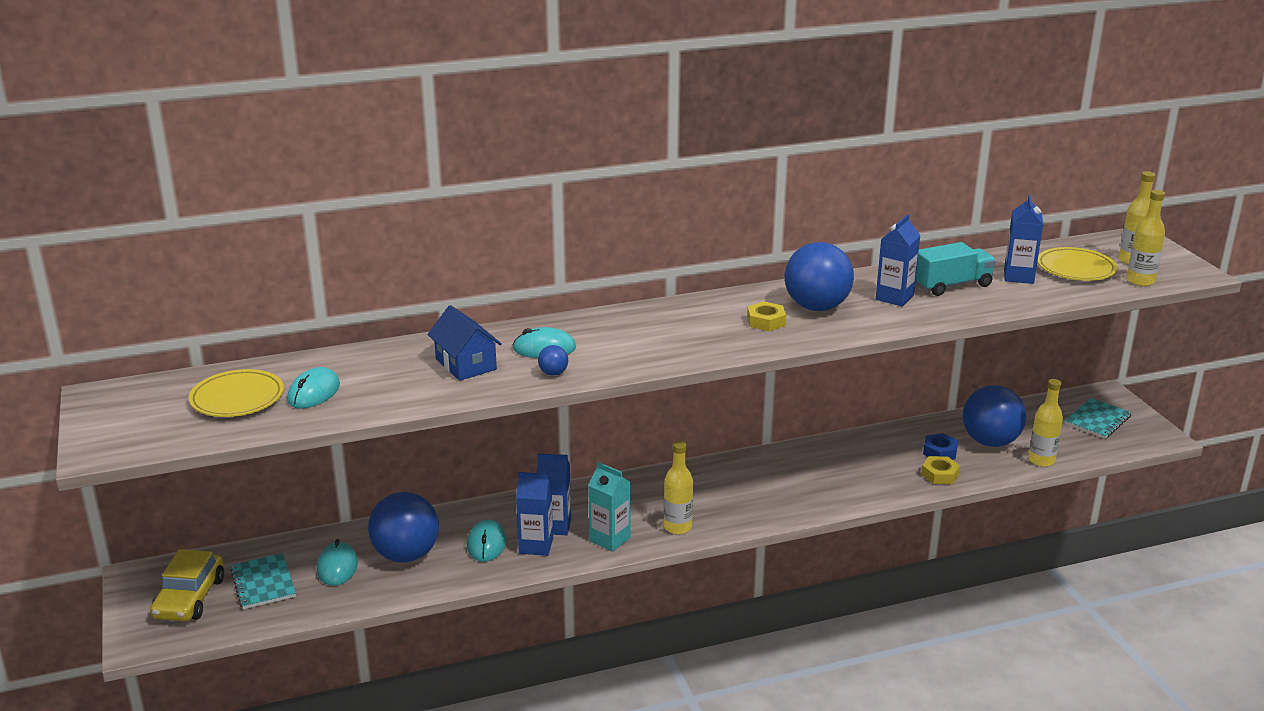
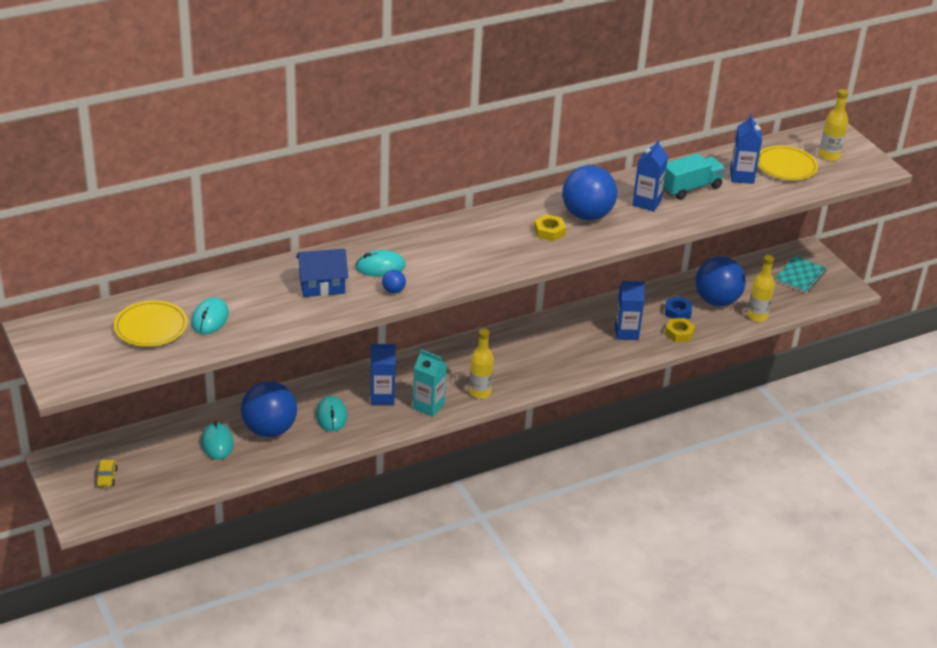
camera: 10 degrees left, 10 degrees up
(190, 598) = (107, 477): yellow car -> yellow car, size x0.47
(263, 583) = (162, 461): turquoise notebook -> none
(466, 364) = (322, 285): blue house -> blue house turned 60 degrees counterclockwise
(536, 546) = (371, 415): blue carton -> blue carton (626, 333)
(1140, 281) = (835, 177): yellow bottle -> none

